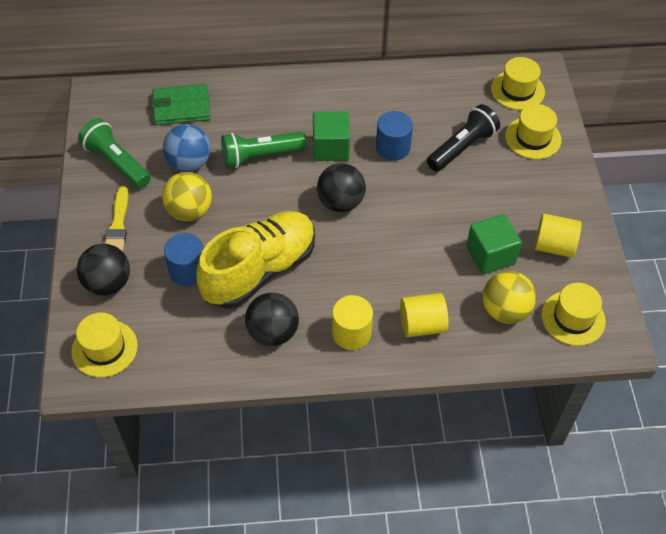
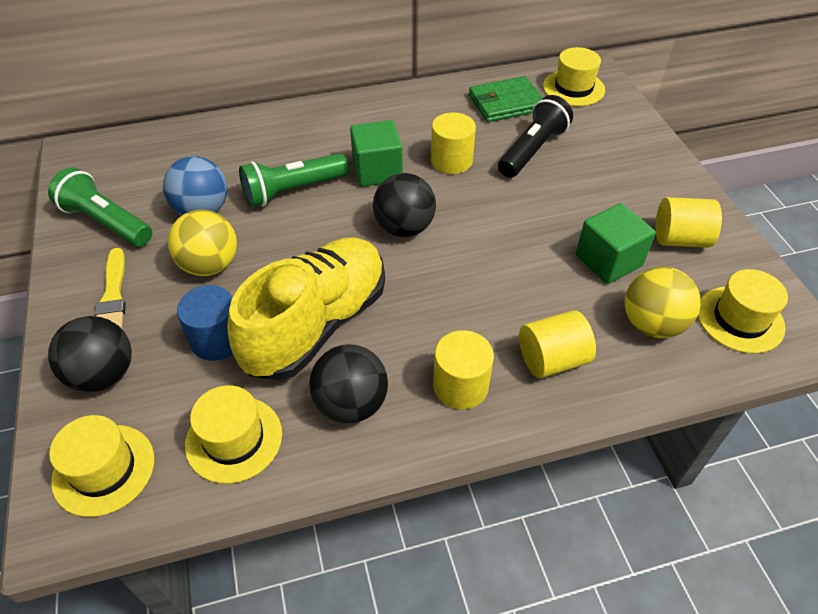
camera: 10 degrees left, 5 degrees down
(181, 107) = (184, 152): green wallet -> green wallet (506, 103)
(393, 147) = (451, 161): blue cylinder -> yellow cylinder
(533, 138) = (608, 130): yellow hat -> yellow hat (234, 439)

